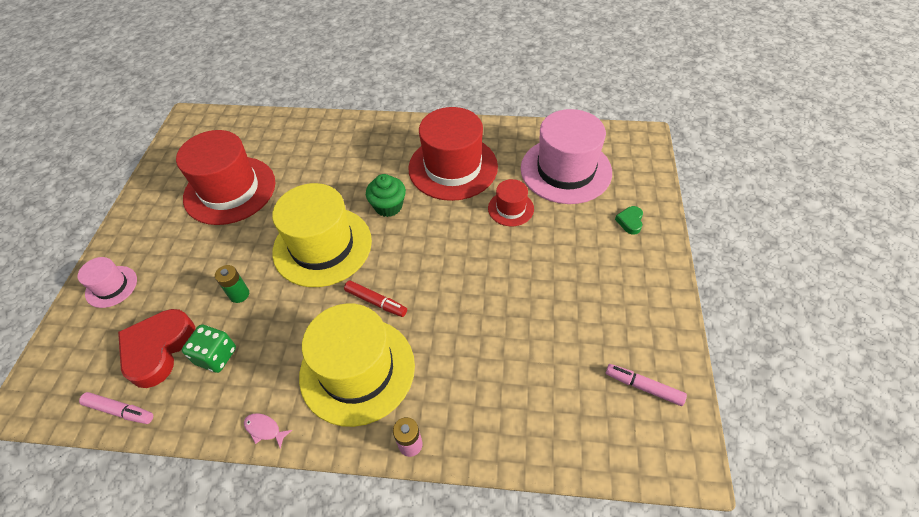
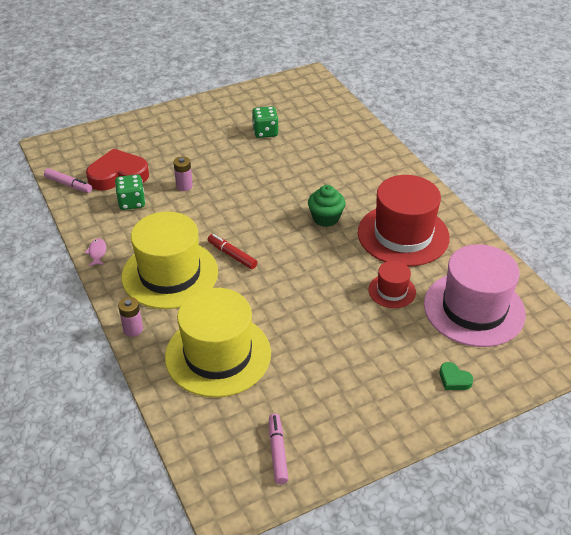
camera: 55 degrees right, 10 degrees down
(111, 286) = (146, 129): pink hat -> none
(120, 410) = (68, 184): pink marker -> pink marker turned 45 degrees counterclockwise
(230, 190) = (265, 132): red hat -> green dice
(239, 294) = (184, 186): green battery -> pink battery
(322, 246) = (257, 203): yellow hat -> yellow hat (218, 355)
(376, 302) = (232, 255): red marker -> red marker turned 135 degrees clockwise
(630, 221) = (454, 379): green heart -> green heart turned 120 degrees counterclockwise

